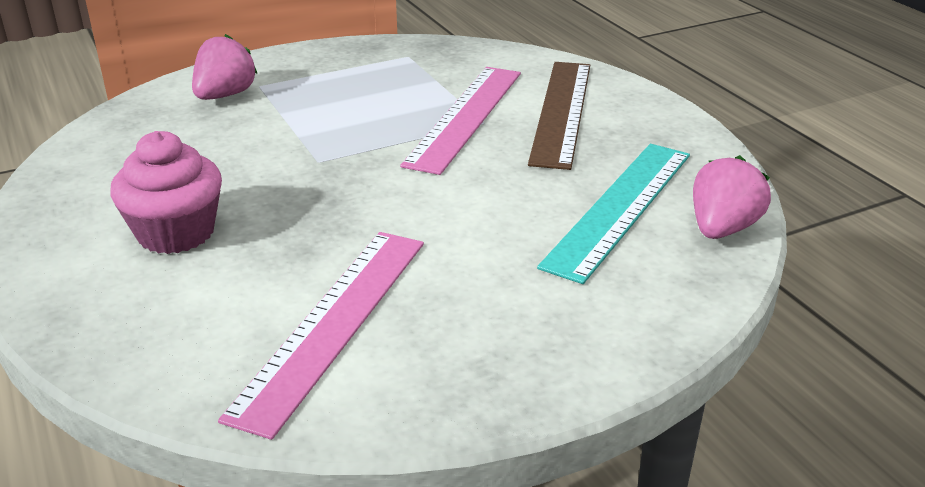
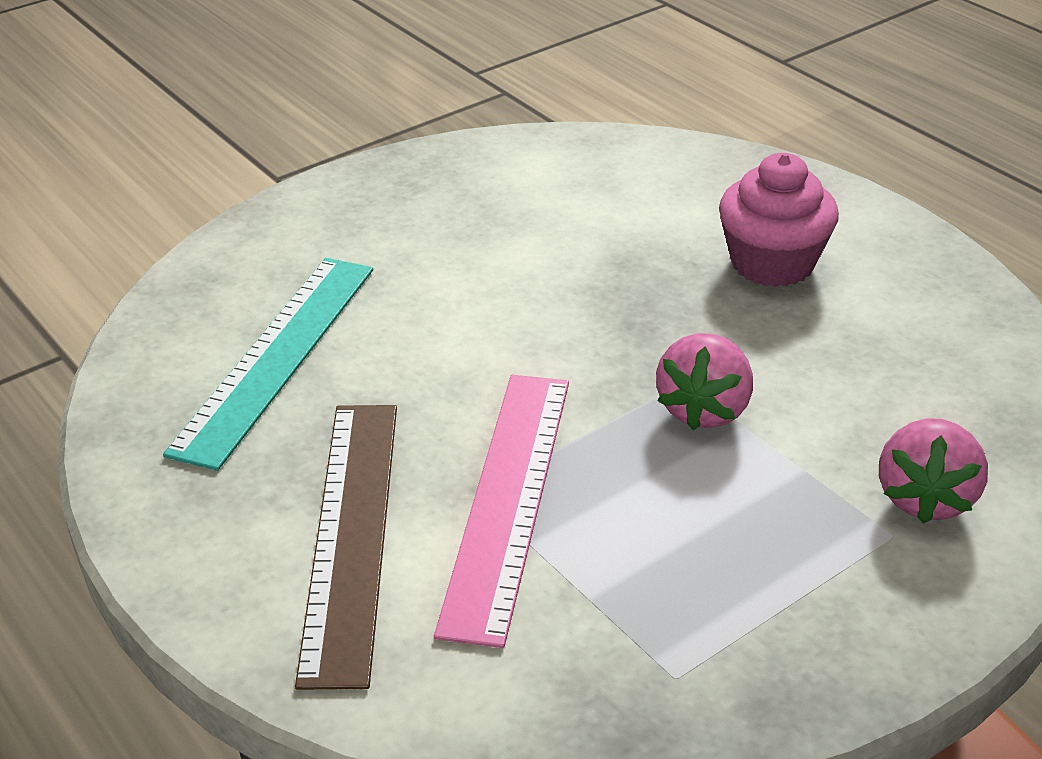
camera: 170 degrees right, 5 degrees up
(333, 323) = (553, 201): pink ruler -> none
(722, 229) = (159, 342): pink strawberry -> pink strawberry (704, 409)

